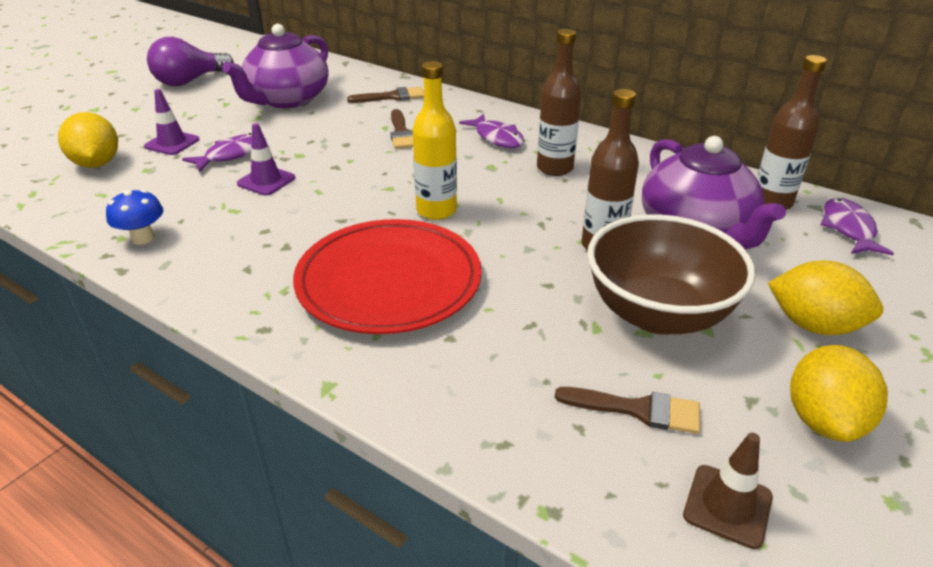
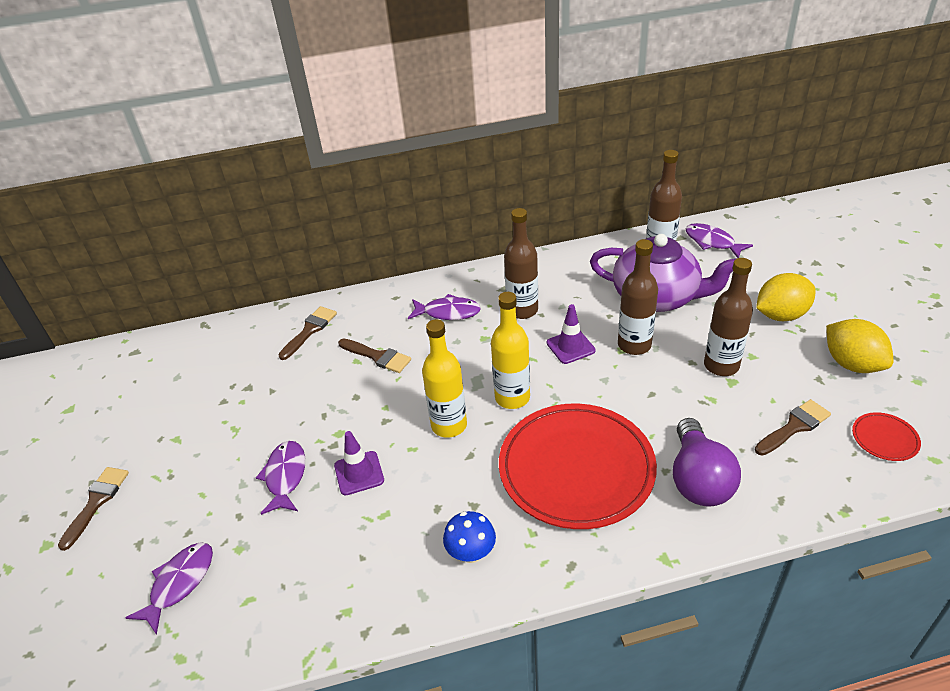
camera: 45 degrees left, 5 degrees up
(97, 164) = (179, 583): yellow lemon -> purple fish
(143, 106) = (96, 502): none -> brown brush
(143, 238) = (364, 595): blue mushroom -> blue mushroom (471, 553)
(172, 143) = (208, 510): purple traffic cone -> purple traffic cone (570, 347)
(190, 81) = (87, 445): purple light bulb -> purple light bulb (698, 479)
(287, 99) = (226, 395): purple teapot -> none
(364, 195) = (449, 425): none -> yellow bottle
(657, 314) = (721, 366): brown bowl -> brown bottle
(727, 506) = (884, 439): brown traffic cone -> red plate

